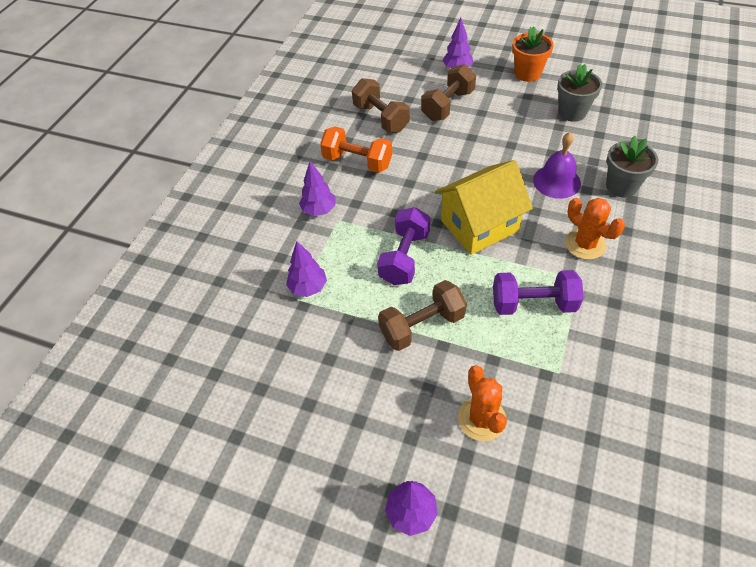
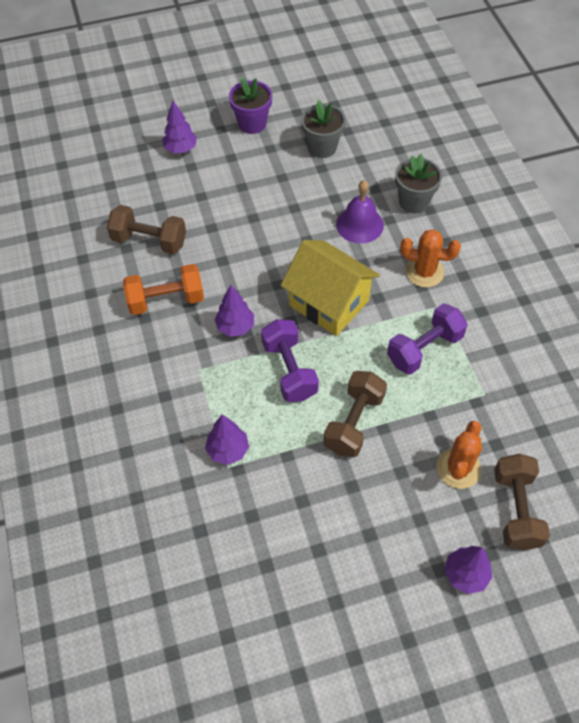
camera: 40 degrees left, 5 degrees up
(319, 210) = (172, 370): purple tree -> purple tree (235, 327)
(447, 105) = (204, 194): brown dumbbell -> brown dumbbell (515, 509)
(479, 226) = (329, 303): yellow house -> yellow house turned 75 degrees counterclockwise
(481, 419) = (458, 468): orange cactus -> orange cactus turned 75 degrees clockwise
(527, 73) = (252, 123): orange flower pot -> purple flower pot

